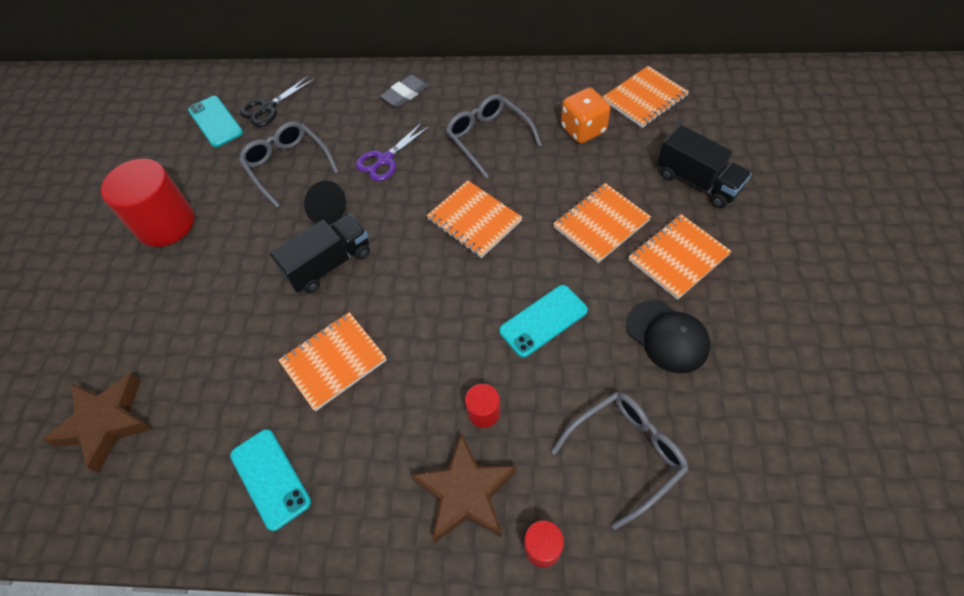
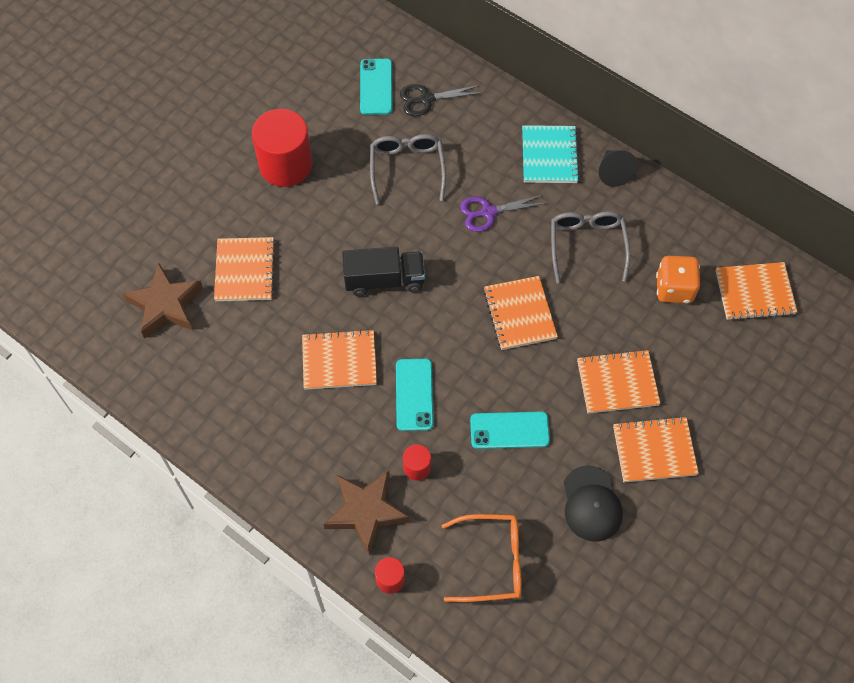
camera: 30 degrees right, 5 degrees up
(179, 337) = (245, 270): none -> orange notebook
(270, 478) = (248, 416): turquoise phone -> turquoise phone (414, 395)
(325, 211) = (410, 231): black cone -> black cone (613, 172)
(405, 94) = (549, 156): grey eraser -> turquoise notebook
(627, 453) = (492, 561): grey glasses -> orange glasses
(697, 182) = (729, 399): black truck -> none

